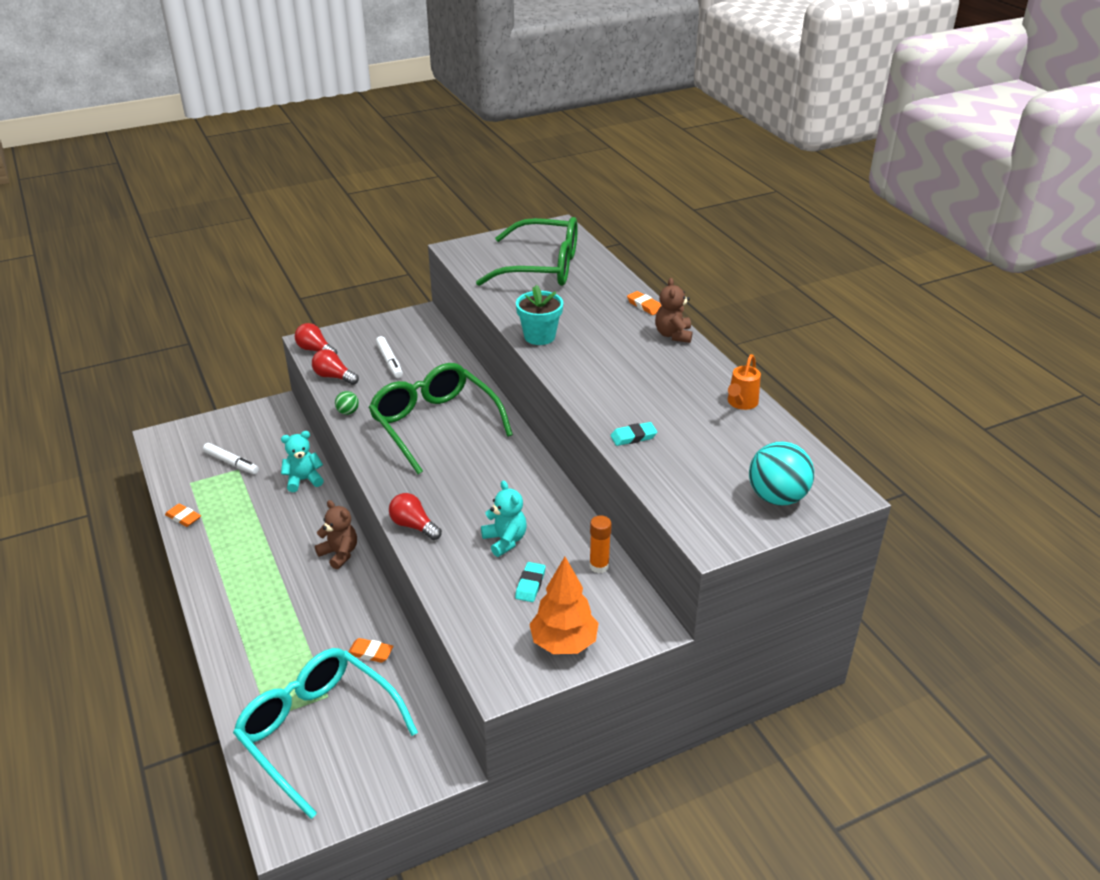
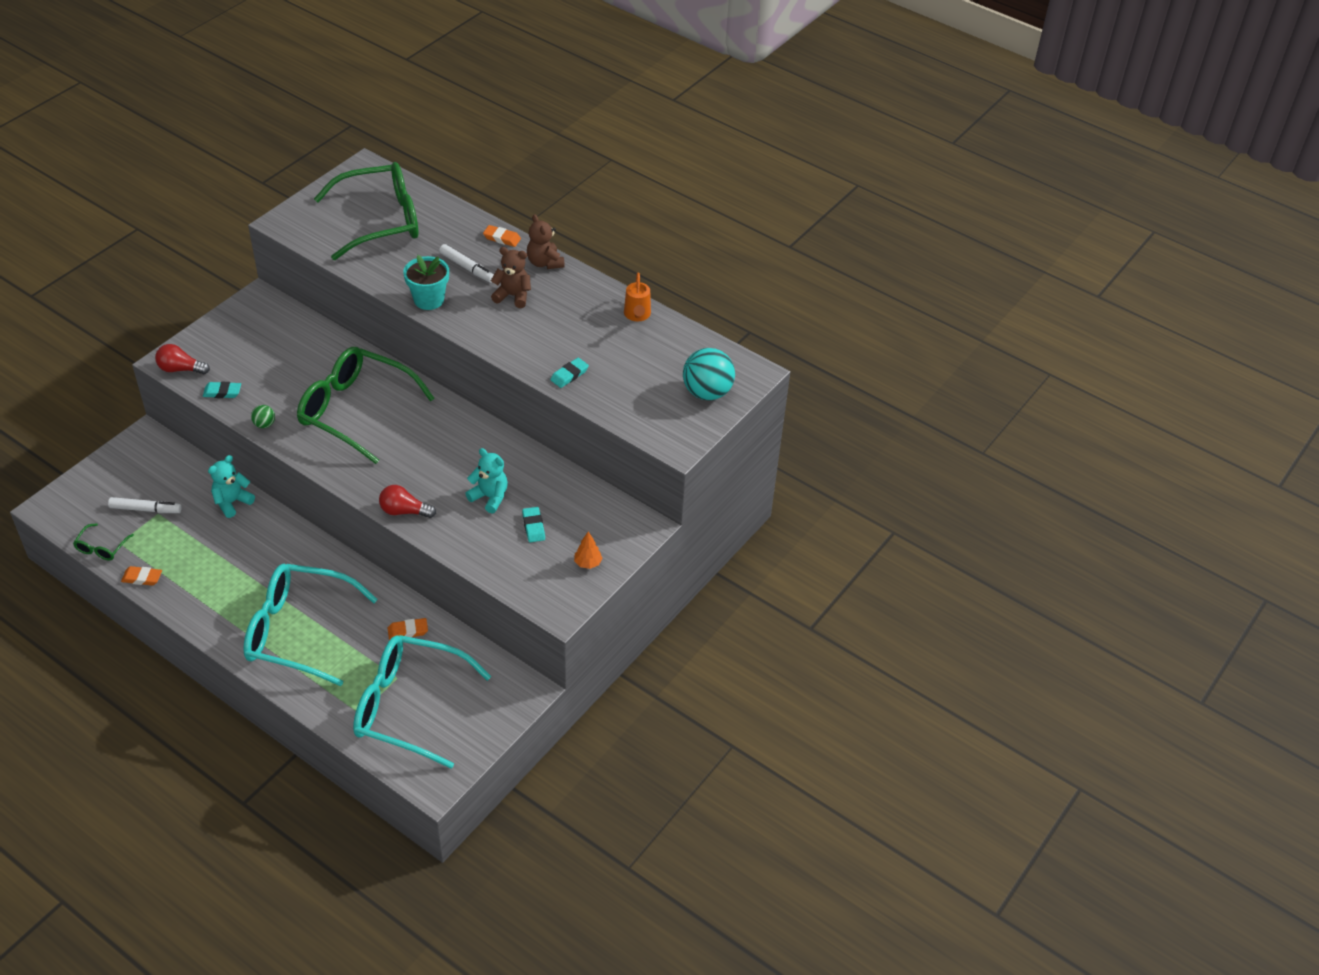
camera: 30 degrees left, 10 degrees up
(173, 482) = (101, 548): none -> green glasses
(272, 613) = (298, 631): none -> turquoise glasses
(334, 377) = (222, 392): red light bulb -> turquoise eraser
(339, 554) = (319, 558): brown teddy bear -> brown teddy bear (513, 296)
(389, 361) = (265, 358): white marker -> white marker (467, 267)
(563, 643) = (588, 563): orange tree -> orange tree, size x0.50
(599, 566) = (578, 492): orange glue stick -> none

